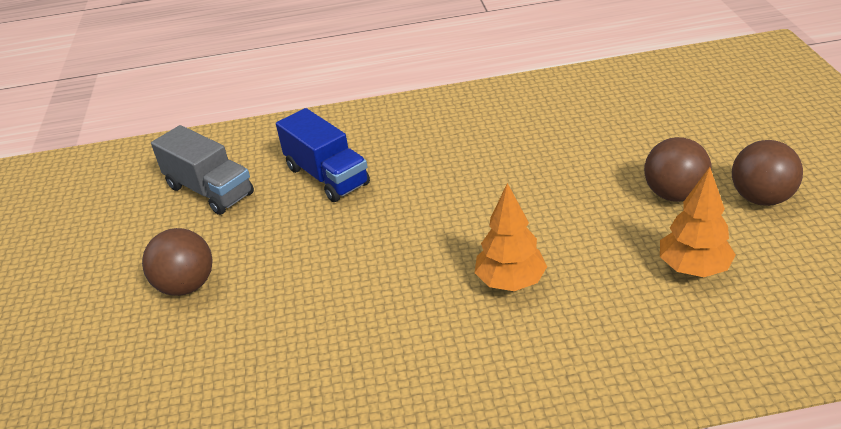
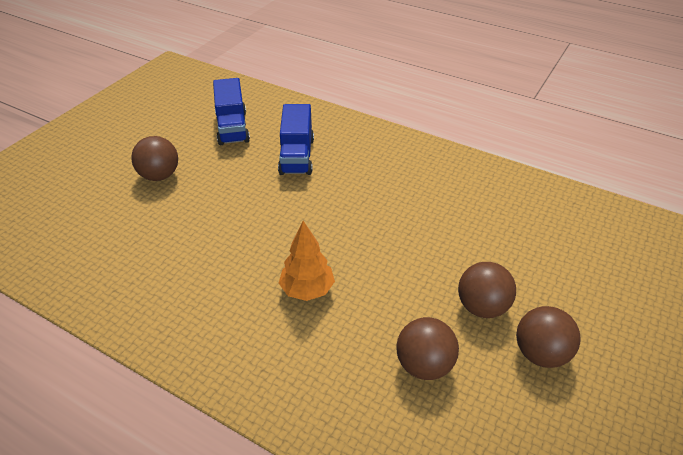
camera: 35 degrees right, 5 degrees up
(210, 190) = (232, 127): grey truck -> blue truck
(693, 268) = (424, 365): orange tree -> brown ball

